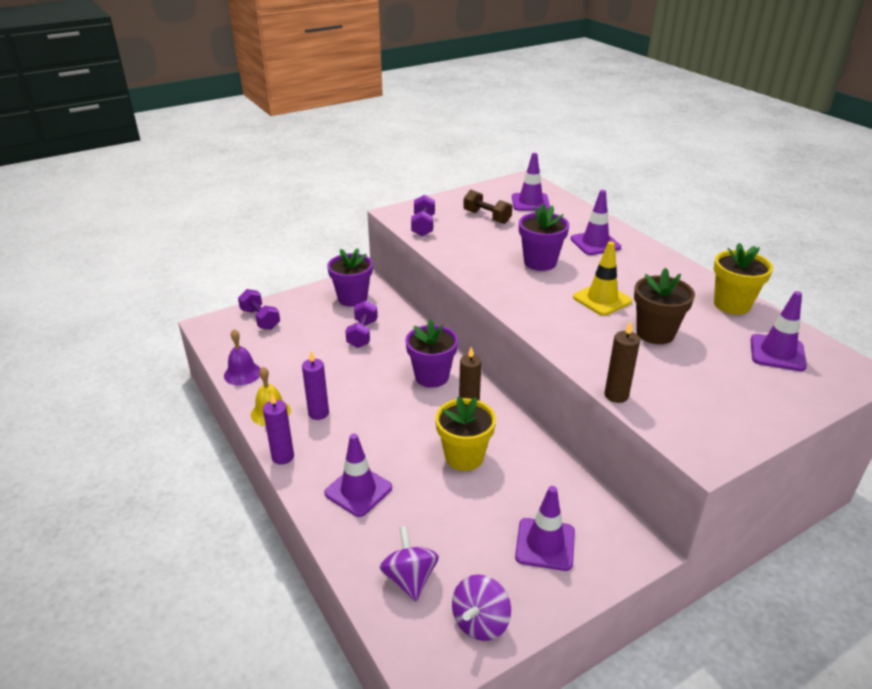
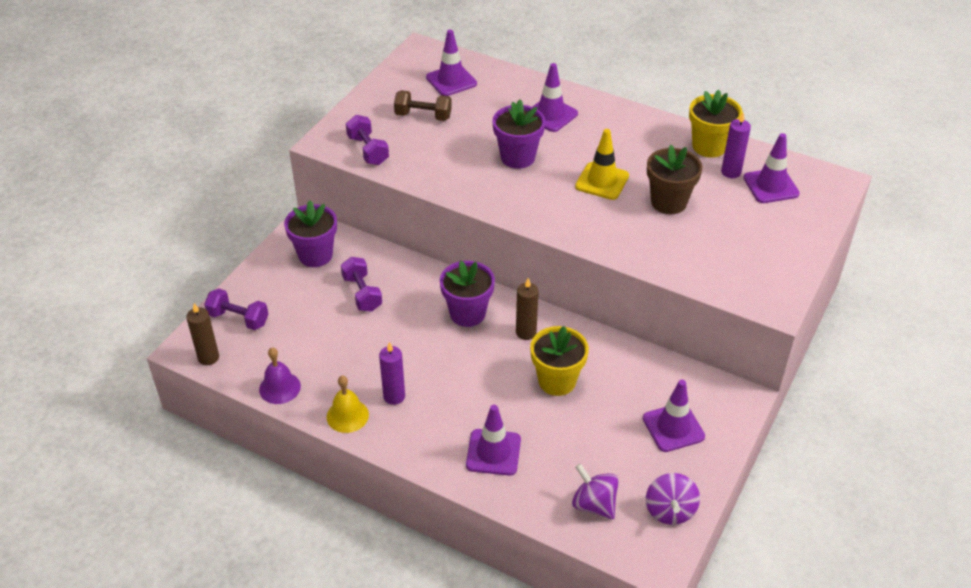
camera: 30 degrees left, 10 degrees up
(283, 457) = (399, 453): purple candle -> purple candle (731, 172)
(616, 395) = (679, 278): brown candle -> brown candle (208, 357)

